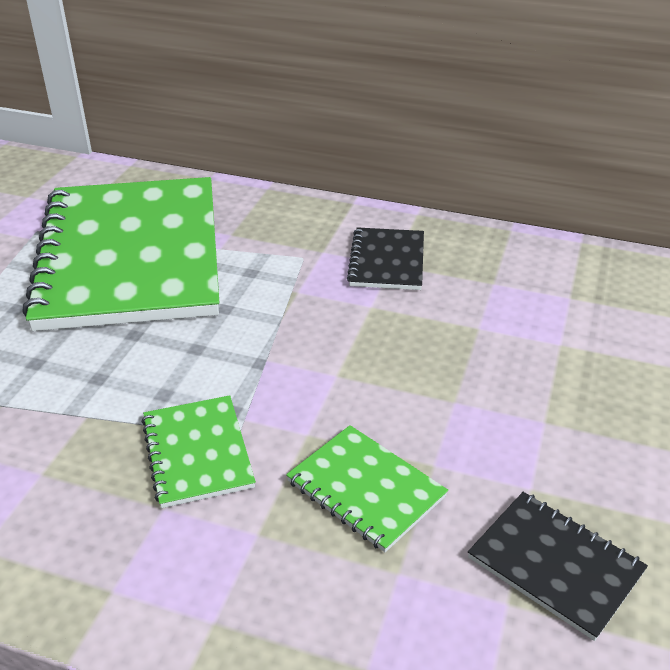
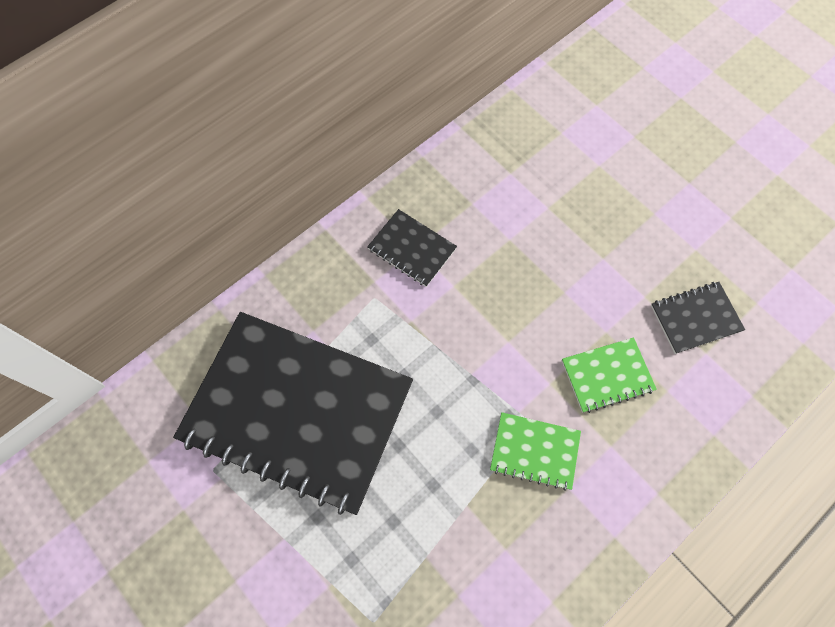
camera: 60 degrees left, 30 degrees up
(131, 255) = (297, 411): green notebook -> black notebook

